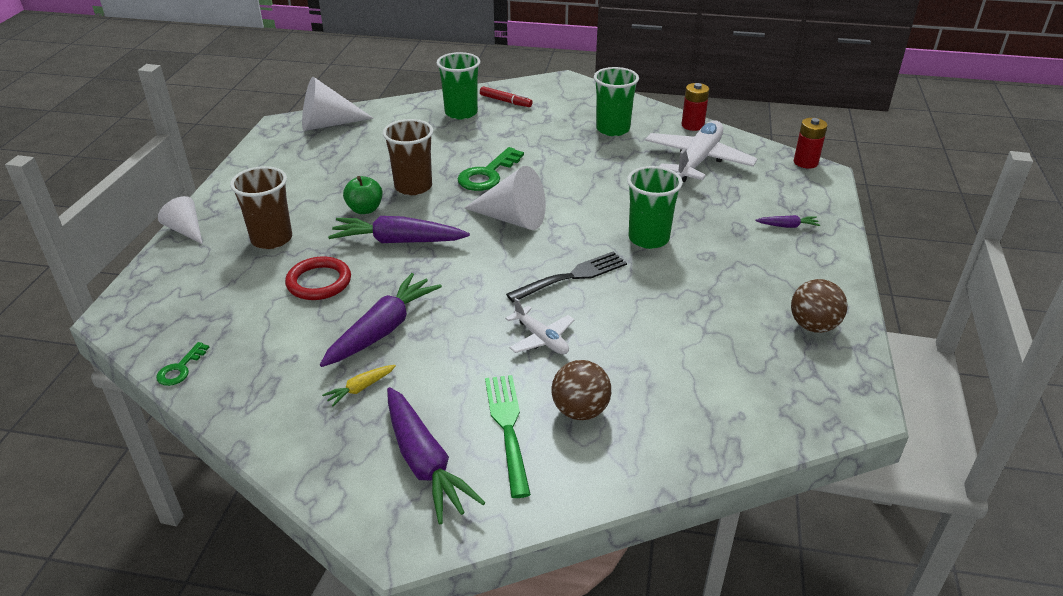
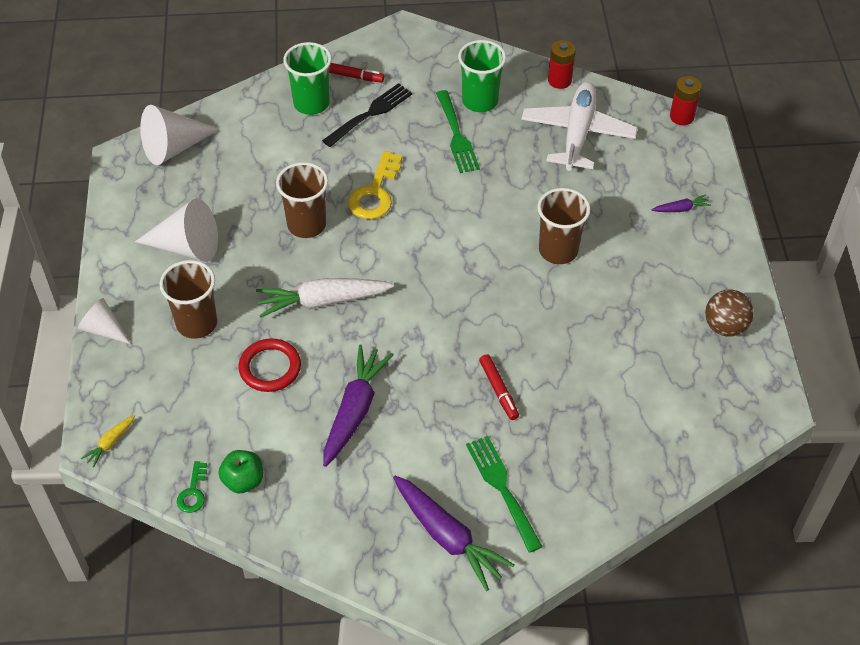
camera: 15 degrees left, 15 degrees up
(361, 388) = (363, 477): yellow carrot -> yellow carrot (110, 443)
(365, 209) = (271, 265): green apple -> green apple (243, 480)
(399, 241) = (323, 301): purple carrot -> white carrot
(487, 174) = (375, 193): green key -> yellow key
(512, 219) = (421, 250): white cone -> white cone (187, 247)
(541, 339) = (498, 390): white plane -> red marker
(572, 276) = (502, 312): black fork -> black fork (370, 114)
(580, 411) = (555, 458): brown ball -> none
(581, 148) = (456, 135): none -> green fork
(648, 238) = (558, 250): green cup -> brown cup

